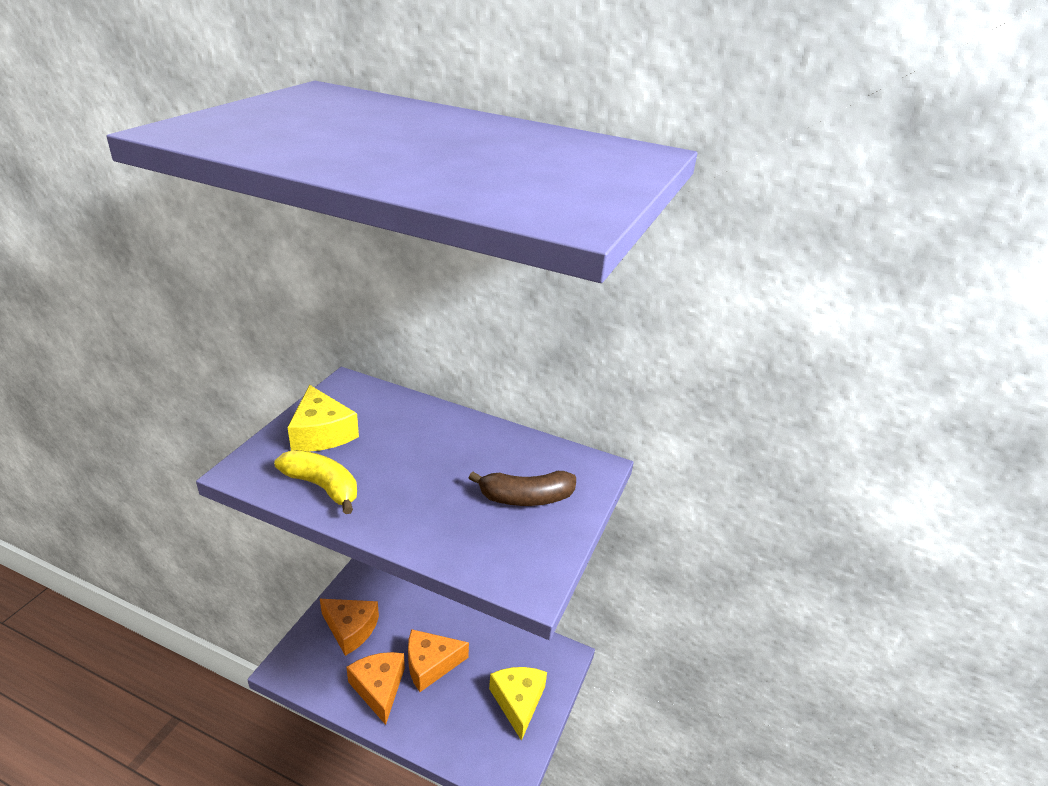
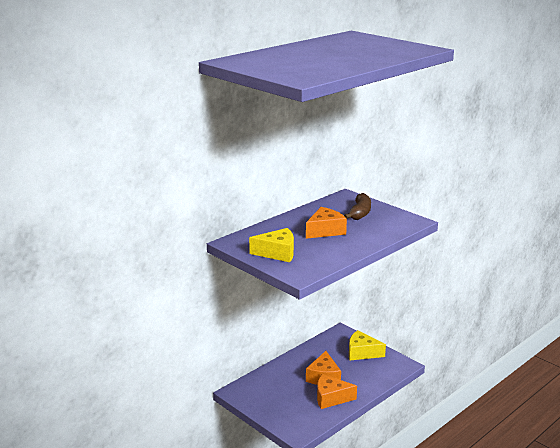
camera: 65 degrees left, 10 degrees down
(322, 486) = (325, 256): yellow banana -> none
(350, 629) = (281, 403): orange cheese -> orange cheese (325, 231)

